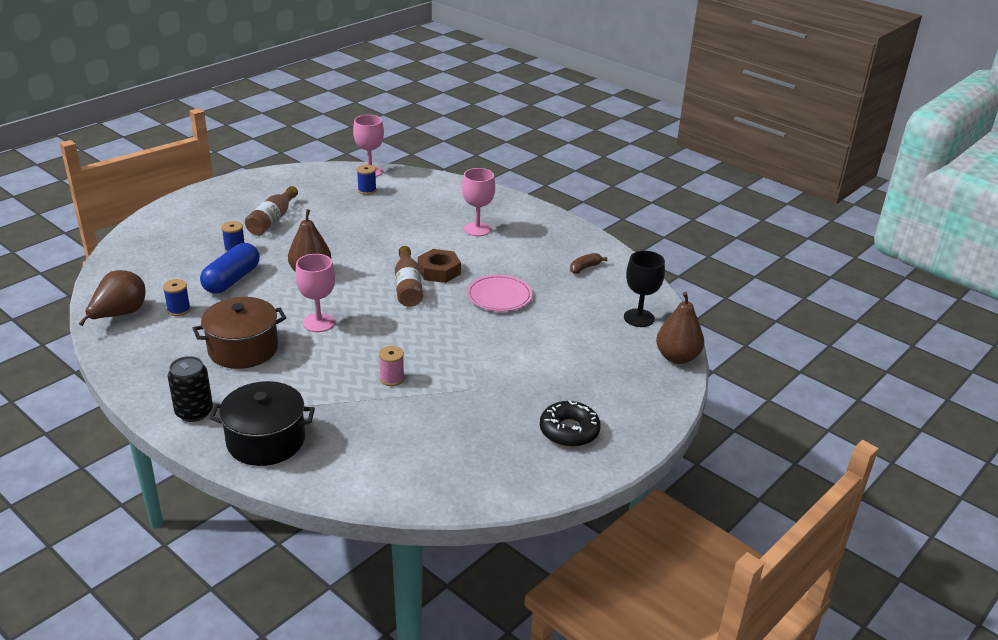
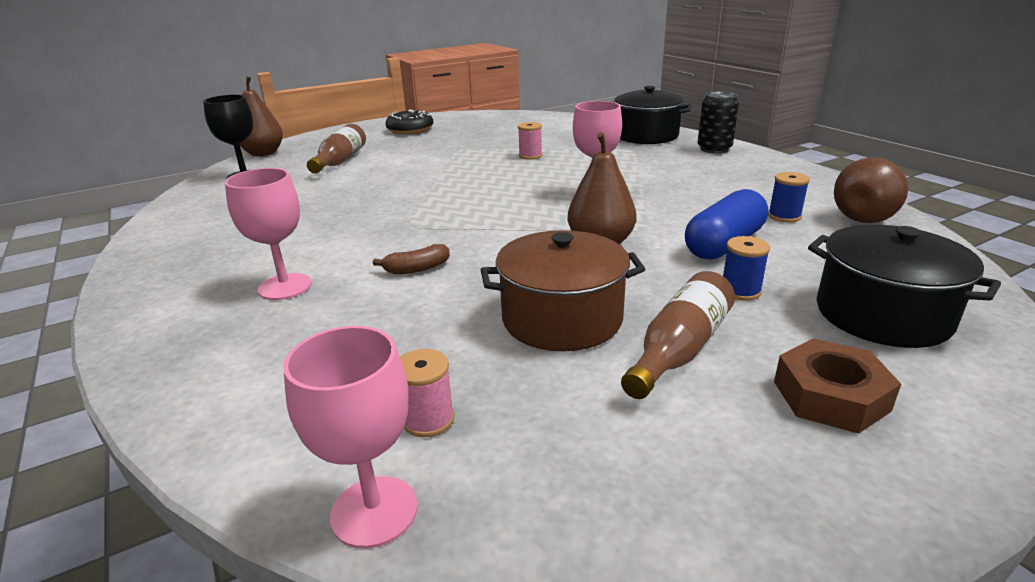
camera: 160 degrees left, 5 degrees down
(171, 243) = (882, 315): none -> black pot
(243, 349) = (681, 180): brown pot -> brown pot (562, 318)
(367, 190) = (428, 419): blue spool -> pink spool
(407, 286) = (467, 218): brown bottle -> brown bottle (340, 161)
(439, 271) = (411, 231): brown nut -> brown nut (830, 396)
(499, 296) = (363, 202): pink plate -> none
(585, 268) = (216, 220): brown banana -> brown banana (417, 269)

